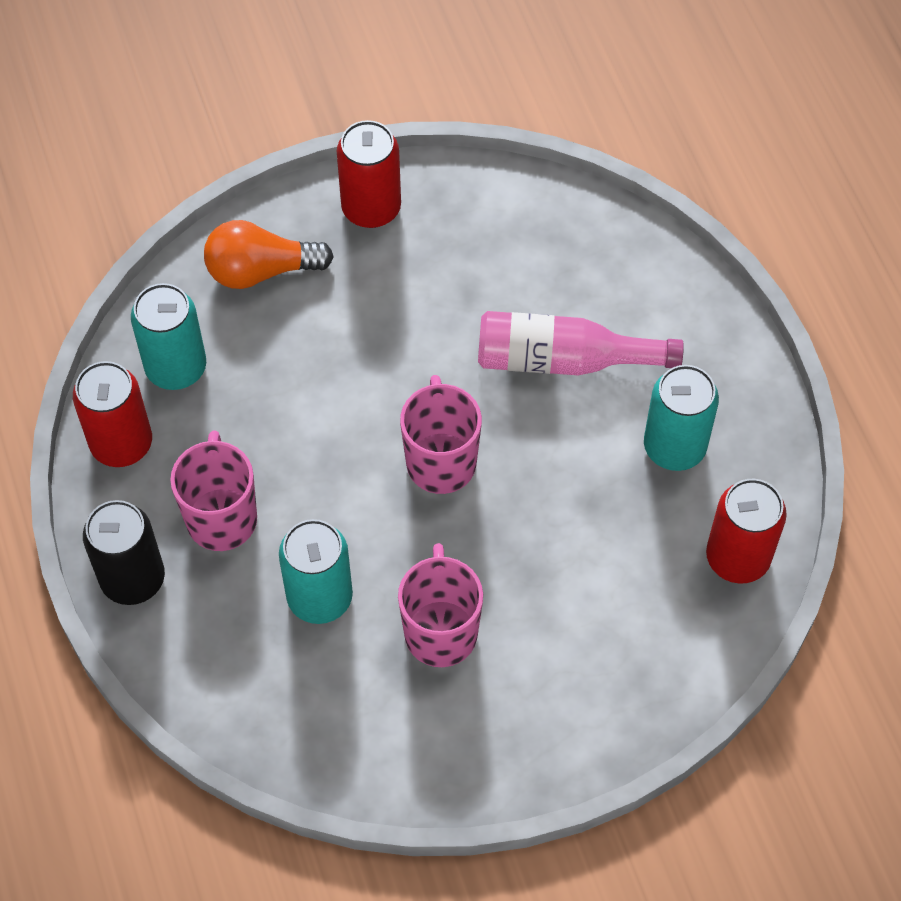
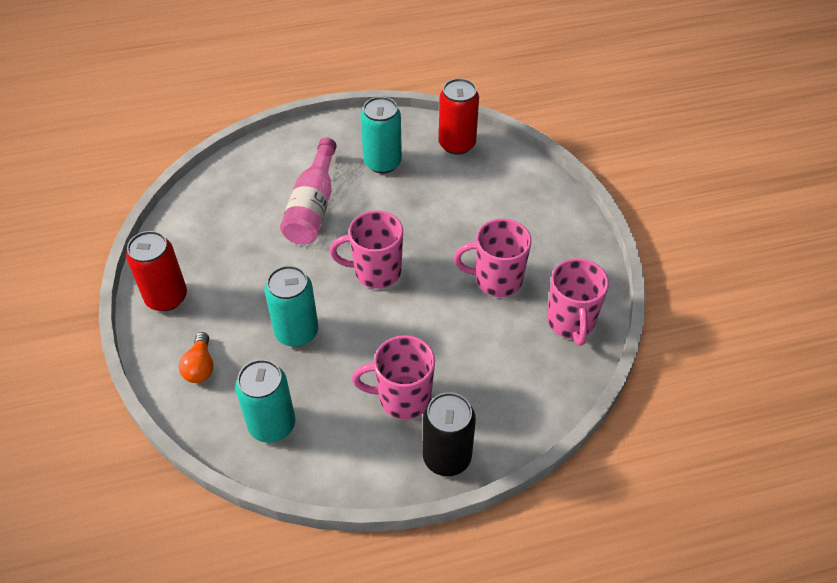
camera: 85 degrees left, 10 degrees down
(121, 443) = (332, 463): red can -> none
(260, 270) = (200, 366): orange light bulb -> orange light bulb, size x0.65
(320, 597) = (469, 342): turquoise can -> turquoise can (296, 332)
(366, 740) = (570, 322): none -> pink mug

